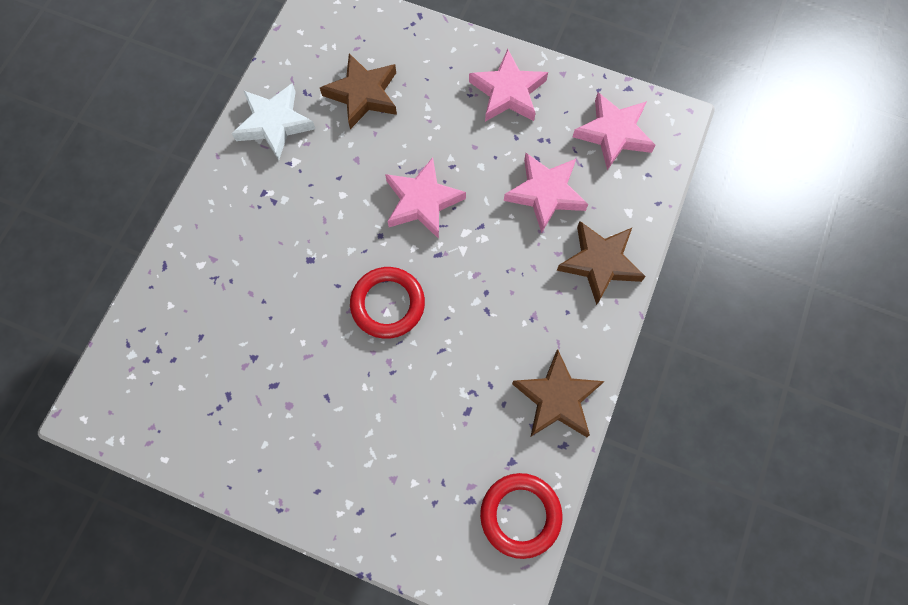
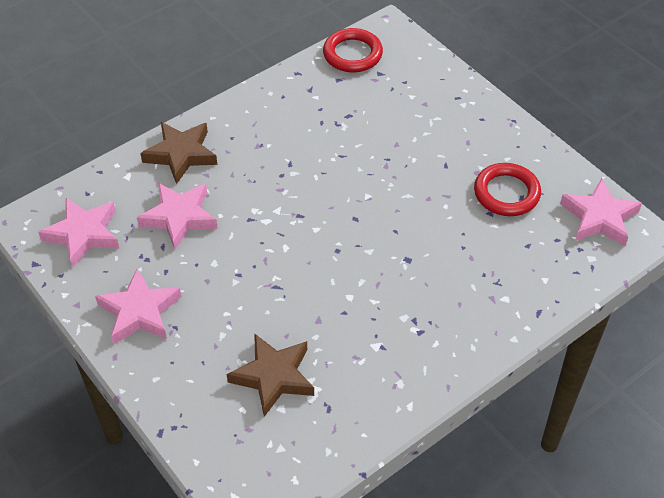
camera: 150 degrees left, 20 degrees down
(274, 123) = (376, 391): white star -> none
(387, 304) = (363, 200): red ring -> red ring (506, 193)
(422, 201) = (284, 258): pink star -> pink star (599, 217)
(557, 398) = (281, 96): brown star -> none

